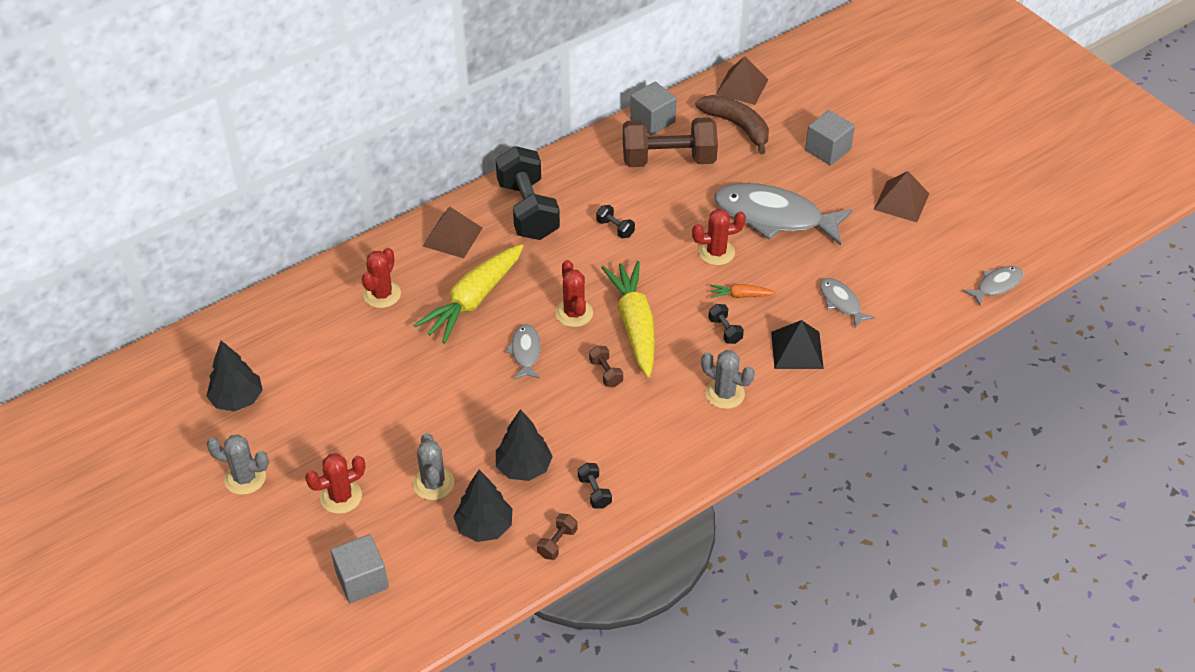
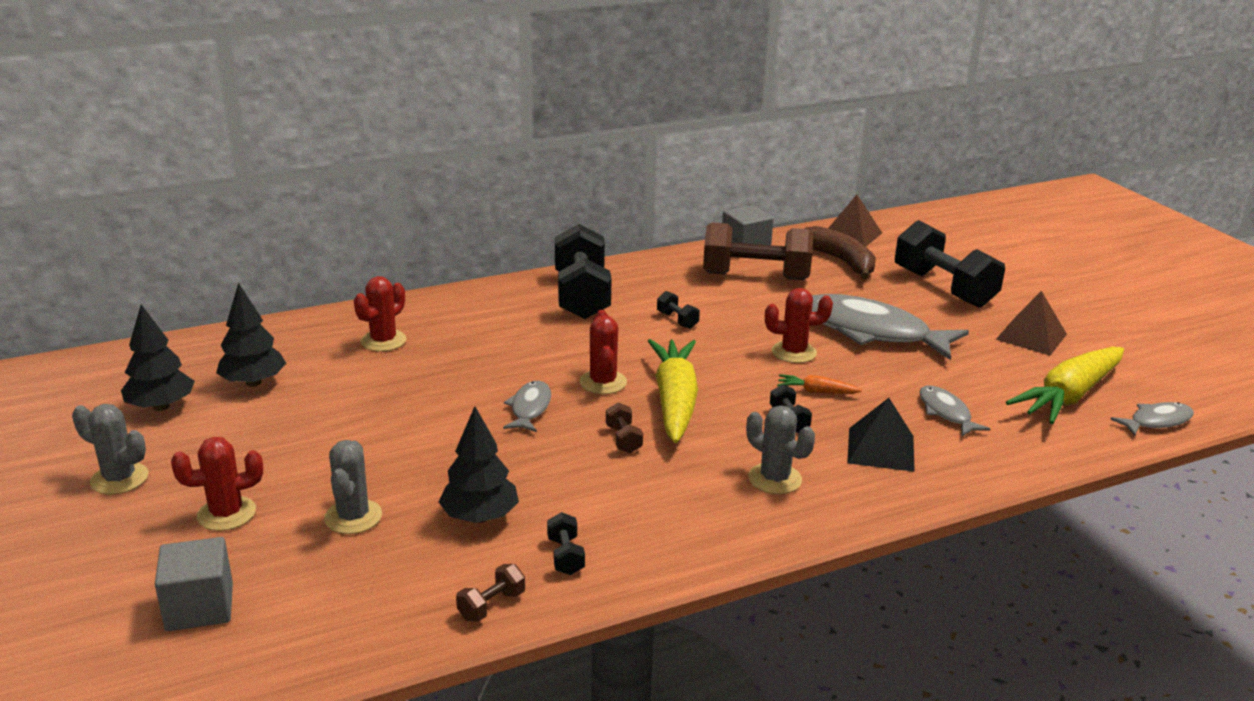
camera: 10 degrees right, 20 degrees down
(452, 236) = (487, 306): brown pyramid -> none
(473, 300) = (486, 358): yellow carrot -> yellow carrot (1069, 396)
(484, 527) = (398, 572): black tree -> black tree (253, 382)
(827, 150) = (944, 288): grey cube -> black dumbbell

